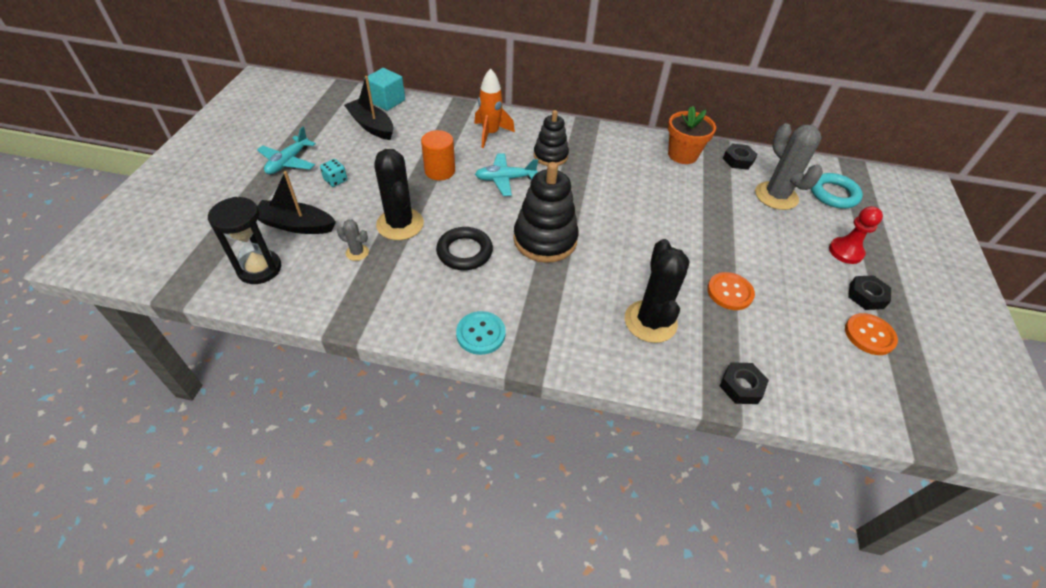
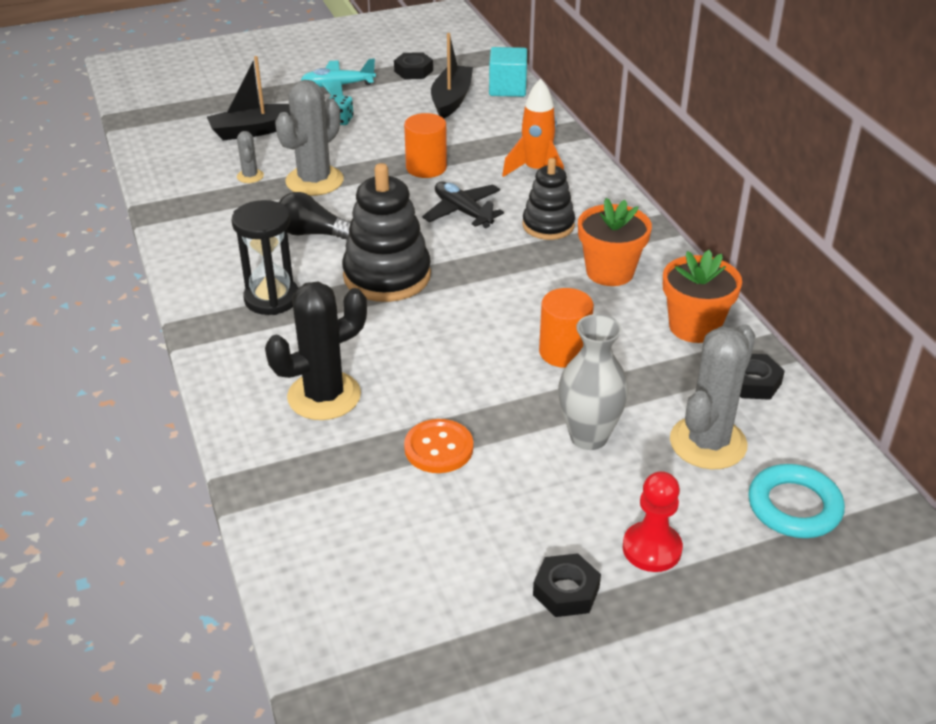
camera: 60 degrees right, 10 degrees down
(259, 269) = (182, 140): black hourglass -> black hourglass (271, 298)
(296, 225) = (254, 130): black boat -> black boat turned 90 degrees counterclockwise
(400, 224) = (314, 181): black cactus -> grey cactus
(464, 252) = (313, 233): black ring -> black light bulb
(481, 334) = (205, 288): turquoise button -> none
(505, 179) = (463, 212): turquoise plane -> black plane
(614, 157) = (610, 272): none -> orange flower pot
(673, 206) = (564, 352): none -> orange cylinder
(741, 386) = (278, 499): black nut -> black nut (413, 71)
(750, 231) = (588, 437): none -> grey vase
(869, 335) = (479, 608): orange button -> none

